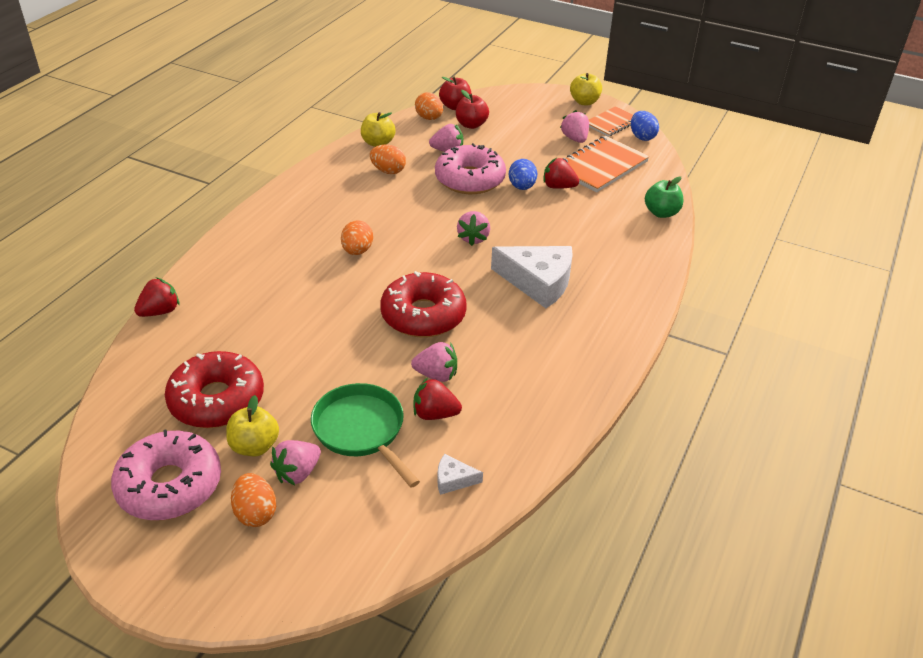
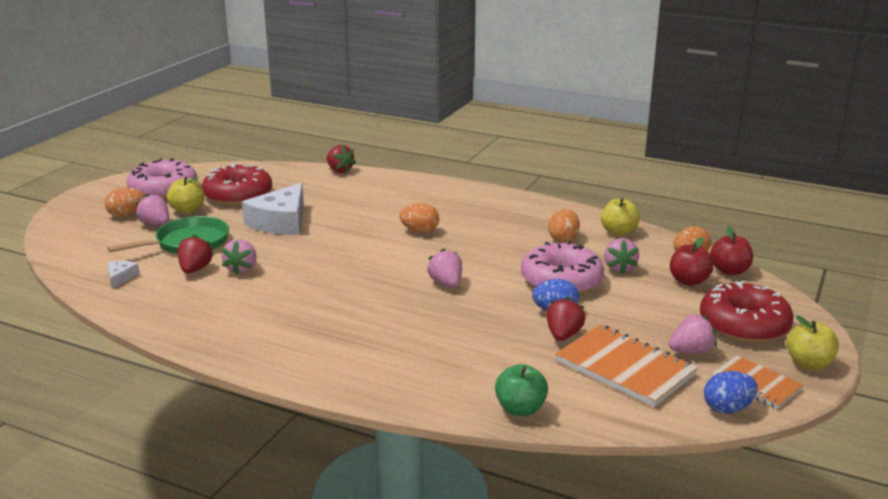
camera: 90 degrees right, 15 degrees down
(423, 315) = (323, 262): red donut -> red donut (744, 325)
(473, 238) = (446, 283): pink strawberry -> pink strawberry turned 60 degrees clockwise
(538, 282) = (370, 318): white cheese -> white cheese (280, 222)

